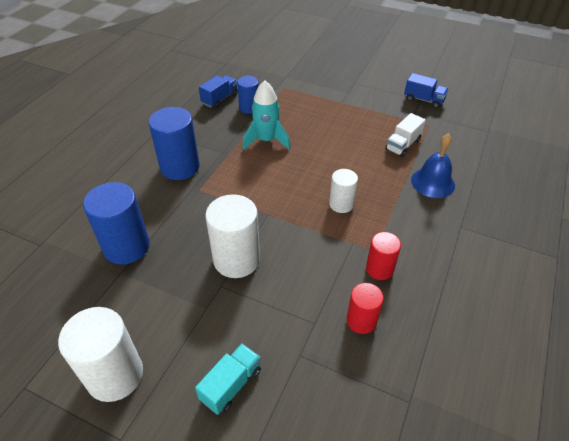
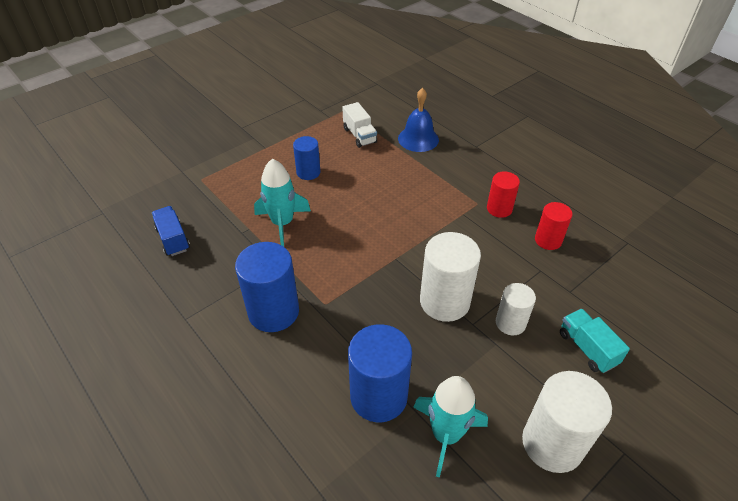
camera: 65 degrees left, 0 degrees up
(104, 297) = (446, 435): none -> turquoise rocket
(249, 108) = (213, 219): blue cylinder -> blue cylinder (308, 172)
(341, 204) = (412, 203): white cylinder -> white cylinder (510, 323)
(423, 100) = (307, 98): blue truck -> none

